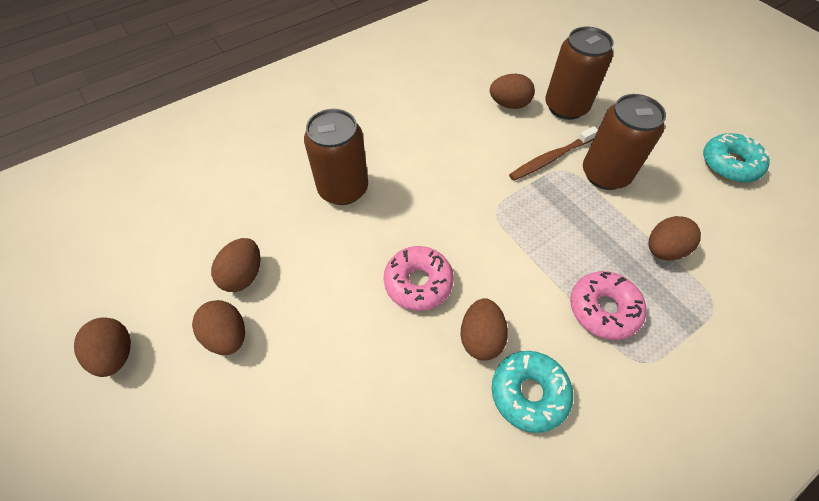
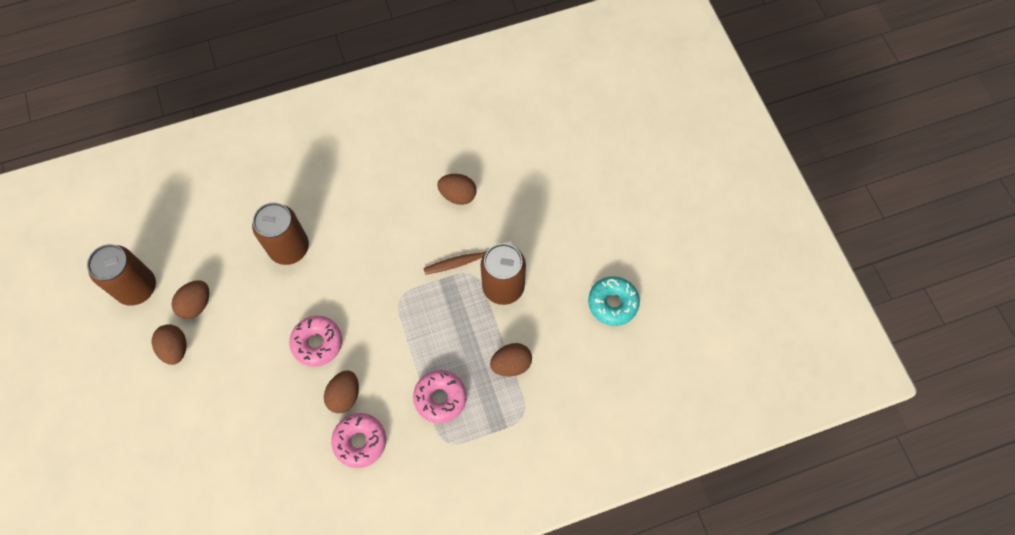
camera: 15 degrees right, 10 degrees up
(116, 354) = (101, 342): brown egg -> none
(529, 393) = (360, 441): turquoise donut -> pink donut
(566, 107) = (506, 210): brown can -> brown can (137, 287)

